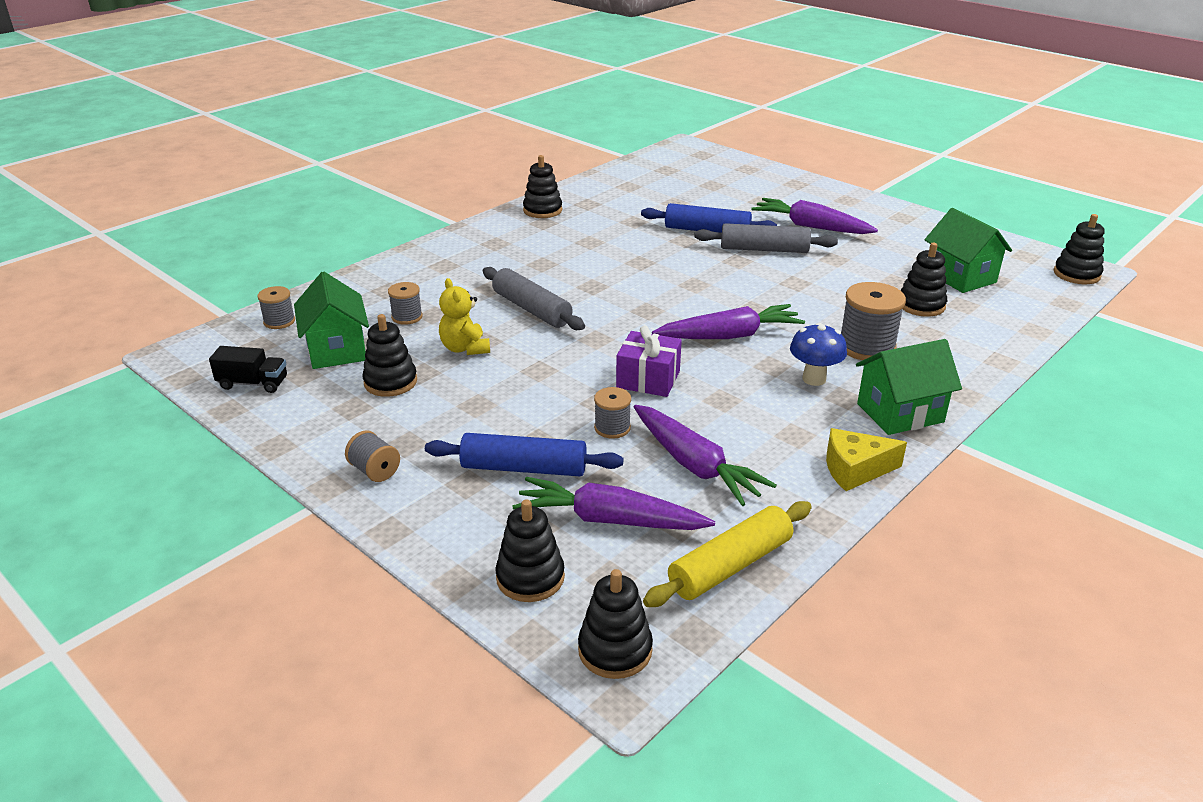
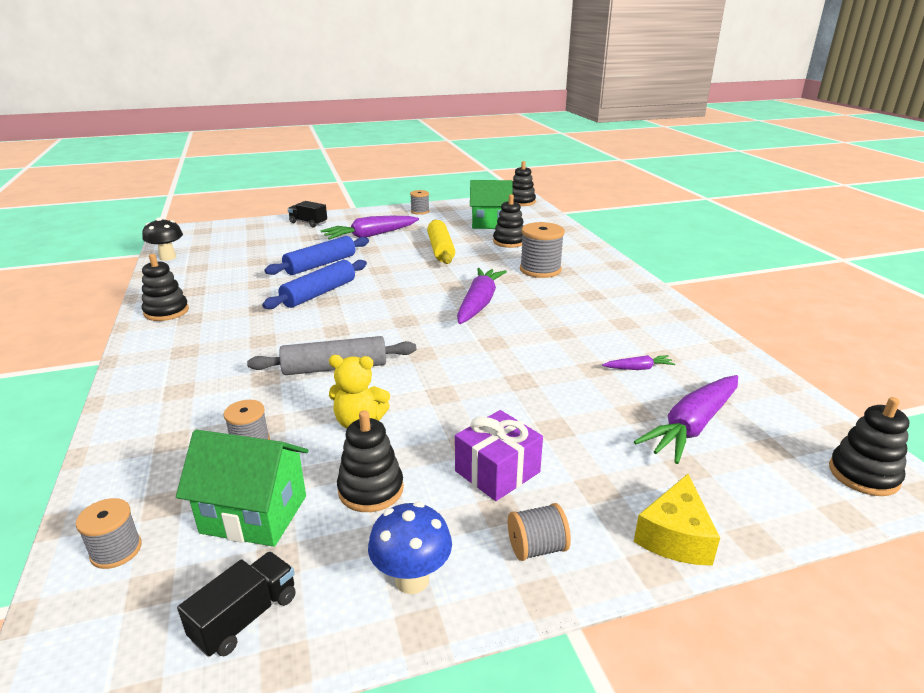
camera: 60 degrees left, 5 degrees down
(524, 468) = (593, 447): blue rolling pin -> blue rolling pin (319, 293)
(530, 578) = (760, 491): black stacking toy -> none
(612, 428) = (563, 386): grey spool -> grey spool (420, 211)
(630, 167) = (168, 257): none -> black mushroom
(648, 379) = (507, 350): purple gift -> purple gift (497, 471)
(695, 465) = (638, 368): purple carrot -> purple carrot, size x0.47
(730, 566) = (768, 393): yellow rolling pin -> yellow rolling pin (440, 249)
(764, 249) = (378, 257): grey rolling pin -> none
(793, 187) = (308, 223): none -> black truck
(814, 379) = (563, 296): blue mushroom -> blue mushroom (412, 580)
(855, 470) = (677, 318): yellow cheese -> yellow cheese (675, 536)
(900, 413) = (623, 286): green house -> none

